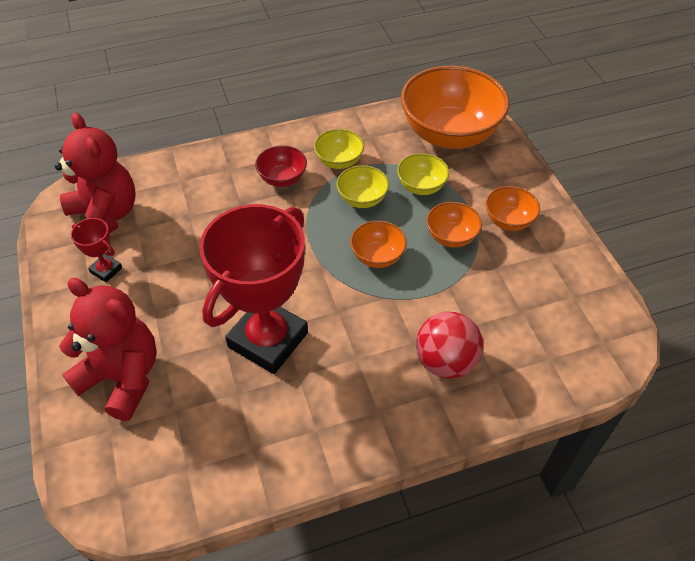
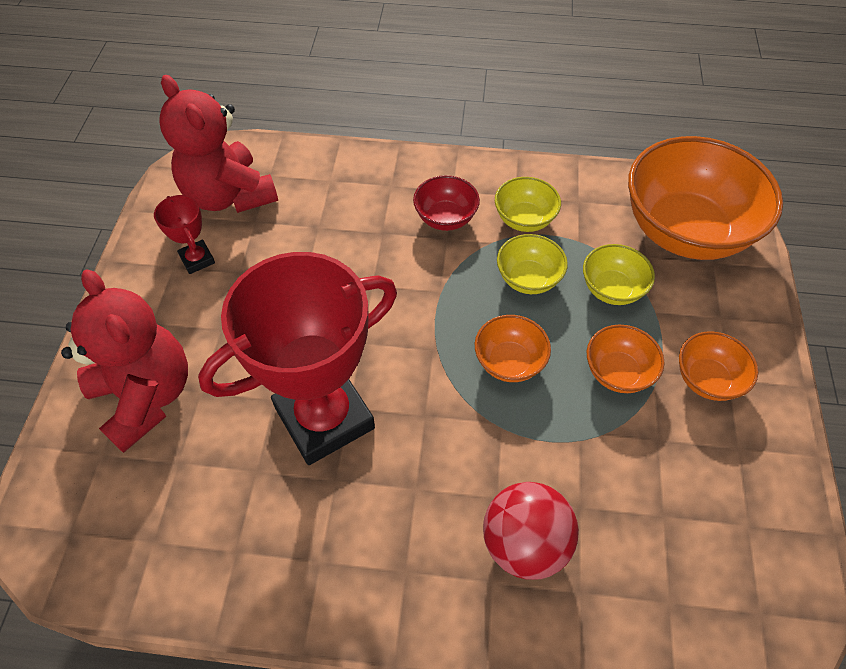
camera: 25 degrees right, 5 degrees up
(105, 217) = (229, 195): red teddy bear -> red teddy bear turned 150 degrees clockwise

